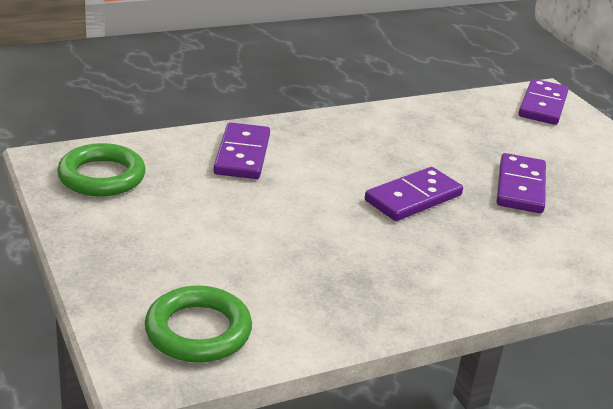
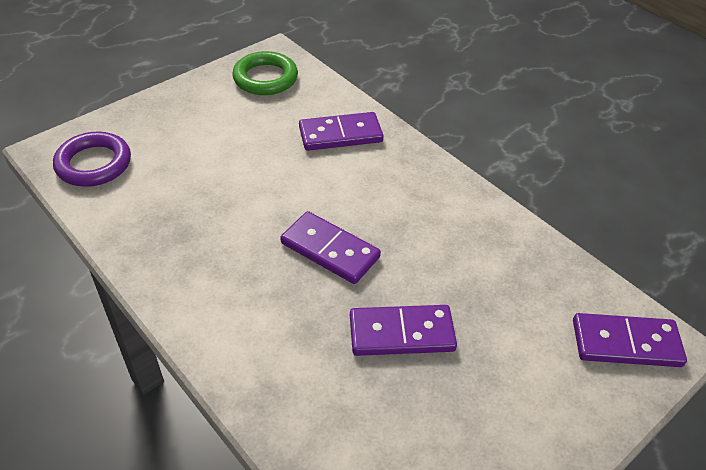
camera: 75 degrees right, 15 degrees up
(198, 331) = (94, 164): green ring -> purple ring

